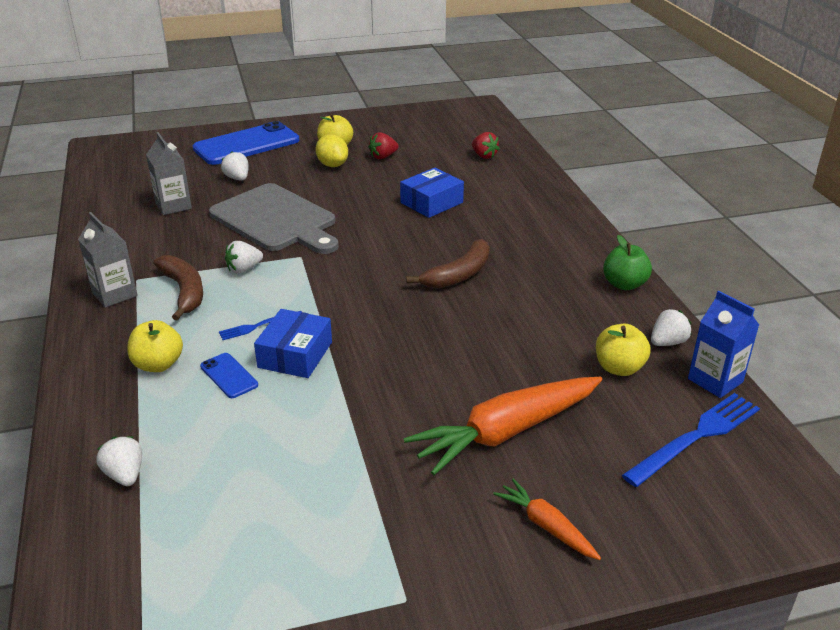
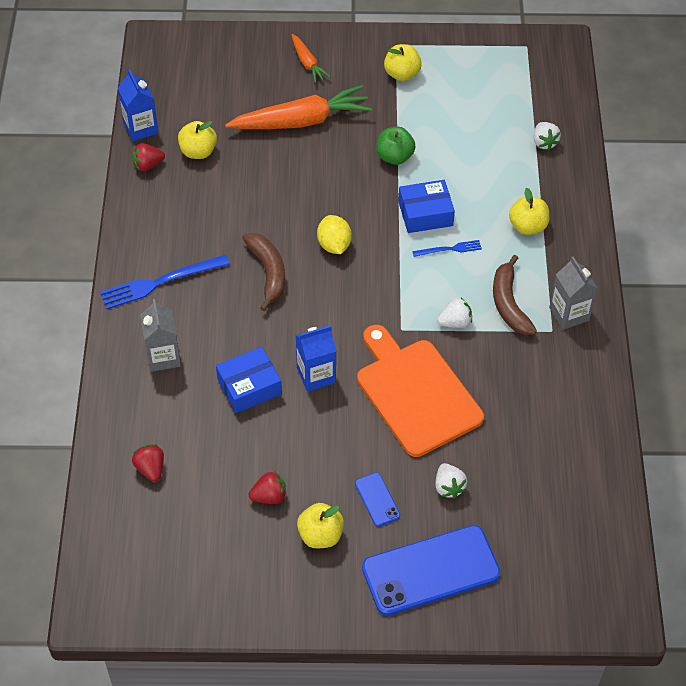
camera: 165 degrees left, 20 degrees up
(173, 206) = (521, 445): grey carton -> grey carton (163, 357)
(229, 376) = (476, 205): blue phone -> blue phone (377, 499)
(276, 220) = (416, 393): grey cutting board -> orange cutting board
(295, 355) = (425, 214): blue box -> blue box turned 45 degrees clockwise
(332, 165) = (334, 491): yellow lemon -> yellow lemon (334, 245)
(374, 217) = (316, 375): none -> blue carton
(378, 542) = (402, 74): none -> yellow apple
(459, 274) = (268, 272): brown banana -> brown banana turned 105 degrees clockwise
(624, 284) = (137, 229): green apple -> green apple (394, 157)
(667, 342) = (148, 165): white strawberry -> red strawberry
(696, 437) = (186, 93): blue fork -> blue fork (160, 282)

